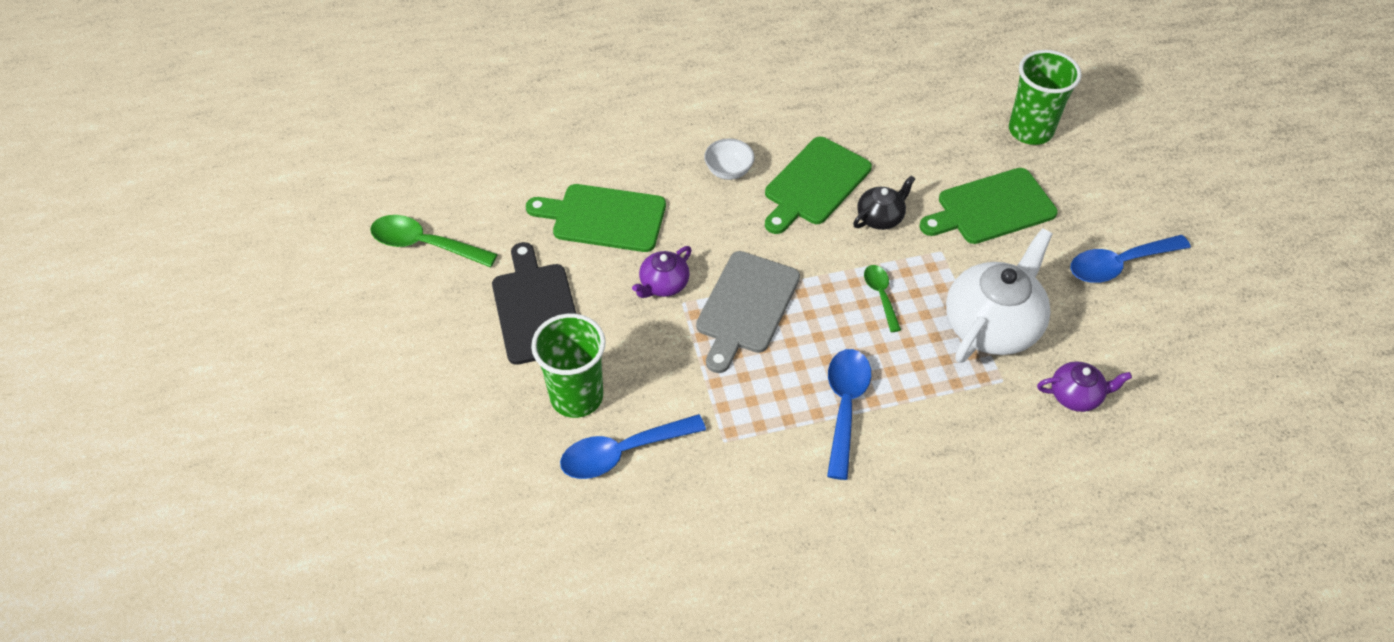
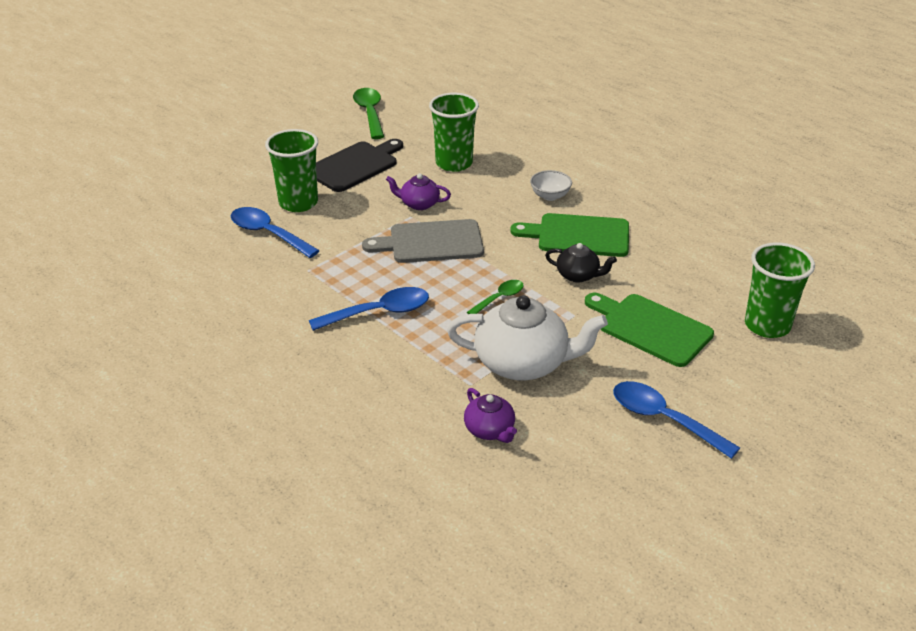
camera: 60 degrees right, 15 degrees down
(604, 218) = (454, 163): green cutting board -> green cup

